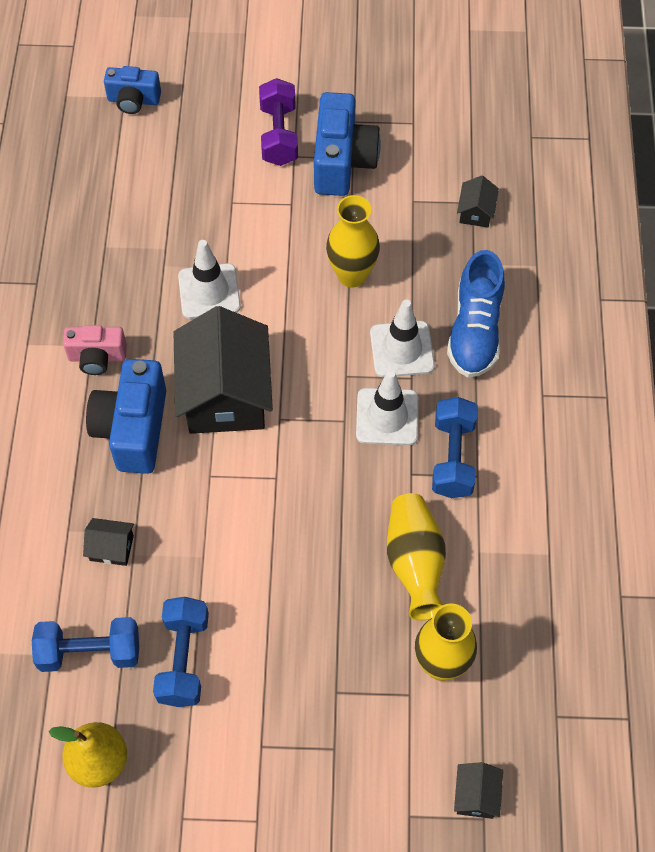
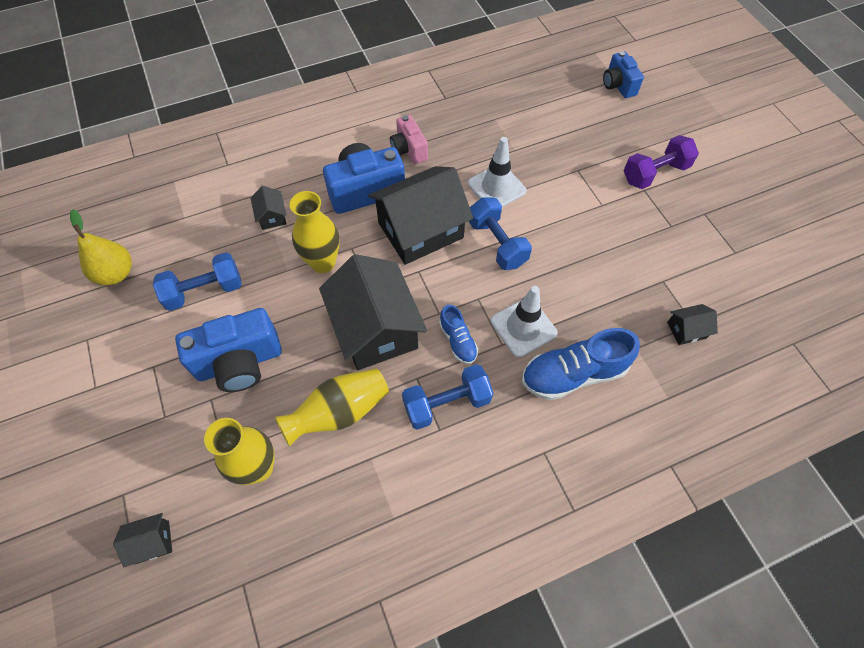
camera: 65 degrees right, 0 degrees up
(90, 652) = (192, 236): blue dumbbell -> blue dumbbell (497, 243)
(332, 490) = (376, 328): none -> black house
(342, 161) = (662, 221): blue camera -> blue camera (240, 362)
(352, 275) = (567, 267): yellow vase -> yellow vase (323, 263)
(387, 417) = (458, 341): white traffic cone -> blue shoe

